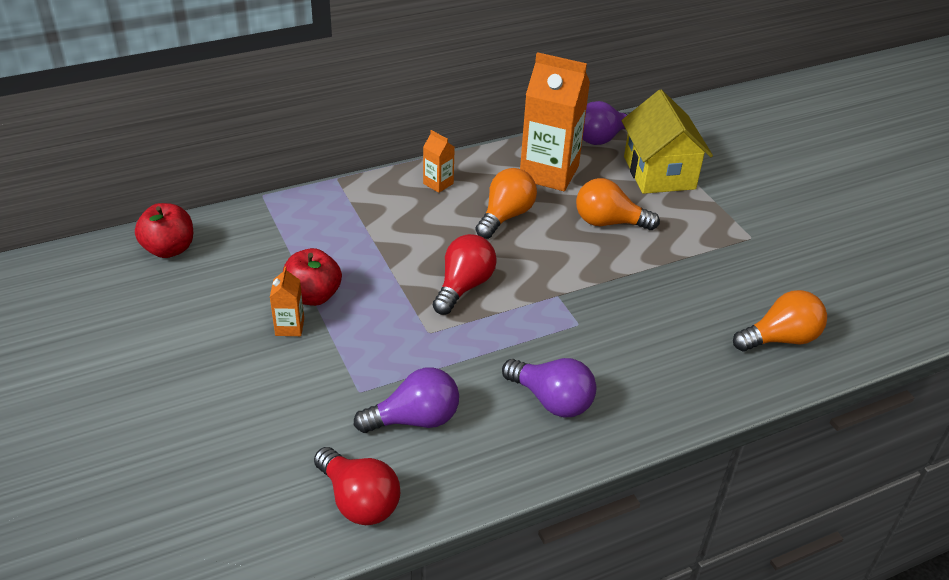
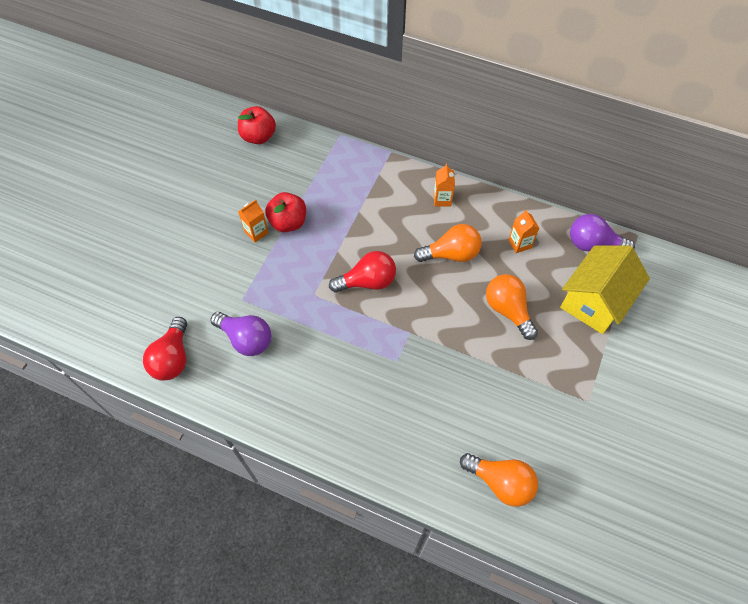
camera: 50 degrees right, 20 degrees up
(549, 173) = (519, 244): orange carton -> orange carton, size x0.45
(551, 400) = (321, 392): purple light bulb -> none

